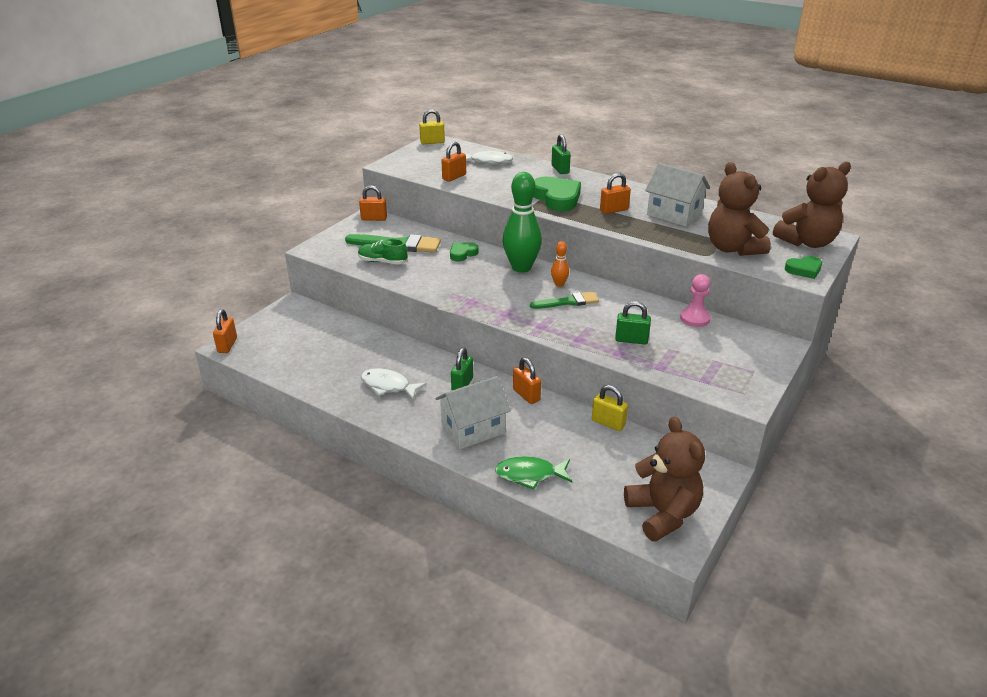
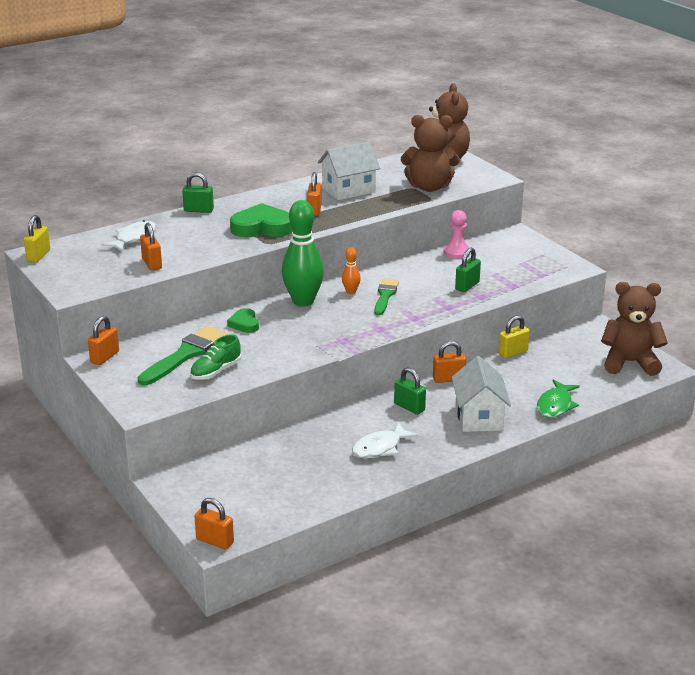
camera: 65 degrees left, 5 degrees down
(804, 270) = (483, 175): green heart -> none

